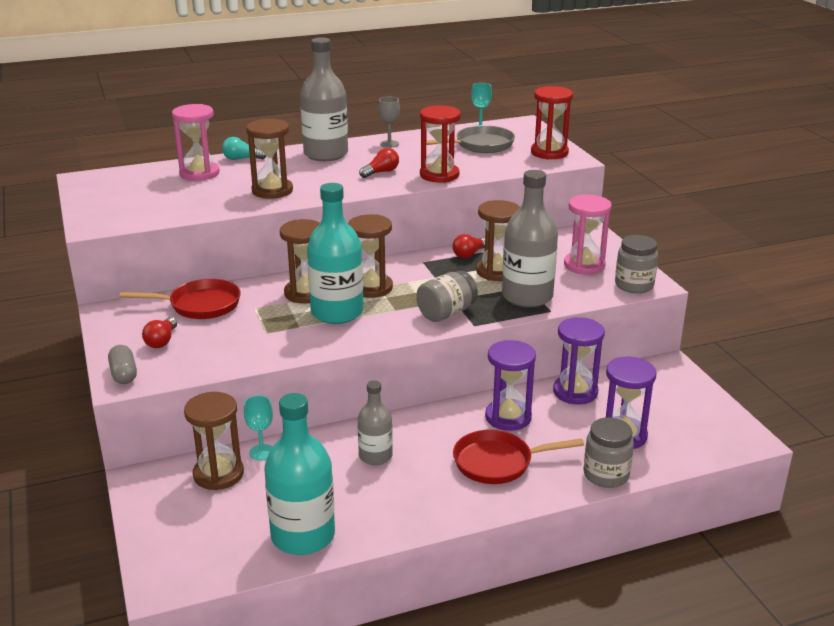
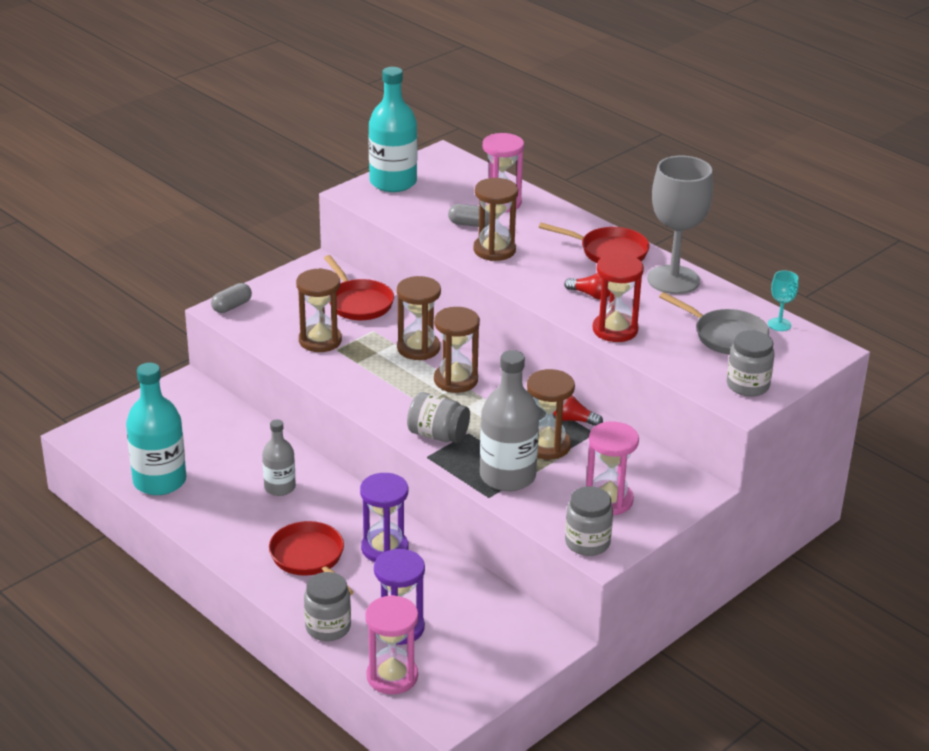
camera: 65 degrees right, 5 degrees up
(162, 341) = (289, 305): red light bulb -> none
(218, 191) = (470, 224): none -> grey capsule
(218, 474) = (211, 417): brown hourglass -> brown hourglass (320, 340)
(242, 159) = (555, 212): turquoise light bulb -> none
(262, 452) = (251, 428): turquoise goblet -> none
(326, 154) = (609, 252): grey bottle -> red pan
(337, 312) = (396, 375): turquoise bottle -> turquoise bottle (393, 182)
(389, 144) = (673, 280): grey goblet -> grey goblet, size x2.32
(549, 153) = (747, 385): red hourglass -> grey jar
(575, 392) = (457, 582): purple hourglass -> none
(687, 454) = (392, 676): none -> pink hourglass

